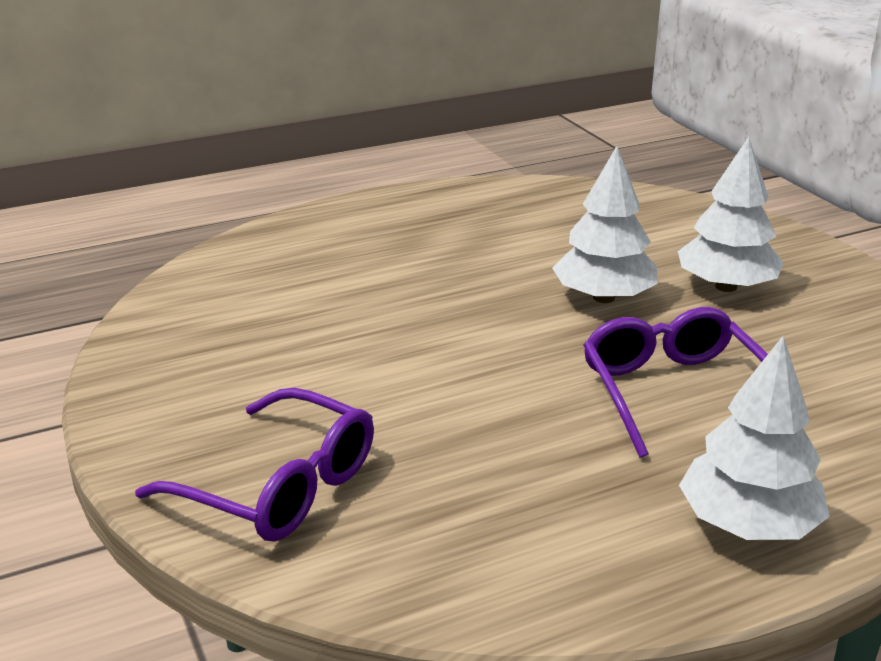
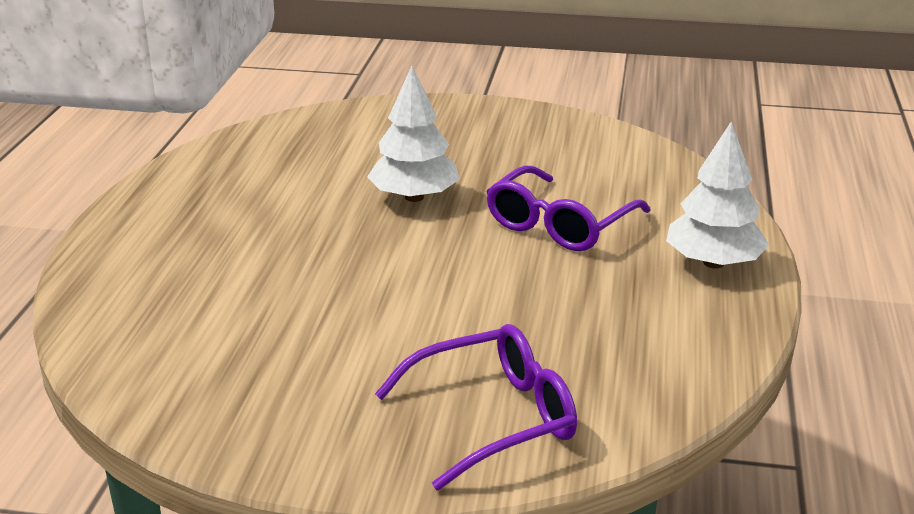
camera: 55 degrees left, 0 degrees up
(674, 392) = (559, 225): purple glasses -> purple glasses turned 75 degrees counterclockwise
(725, 286) = (461, 152): white tree -> none

